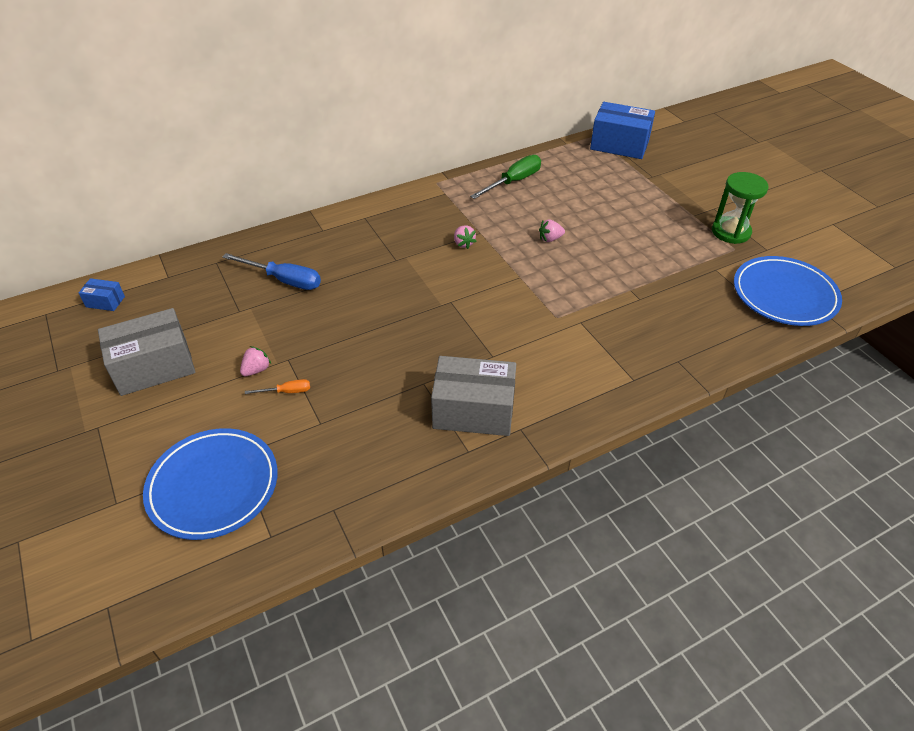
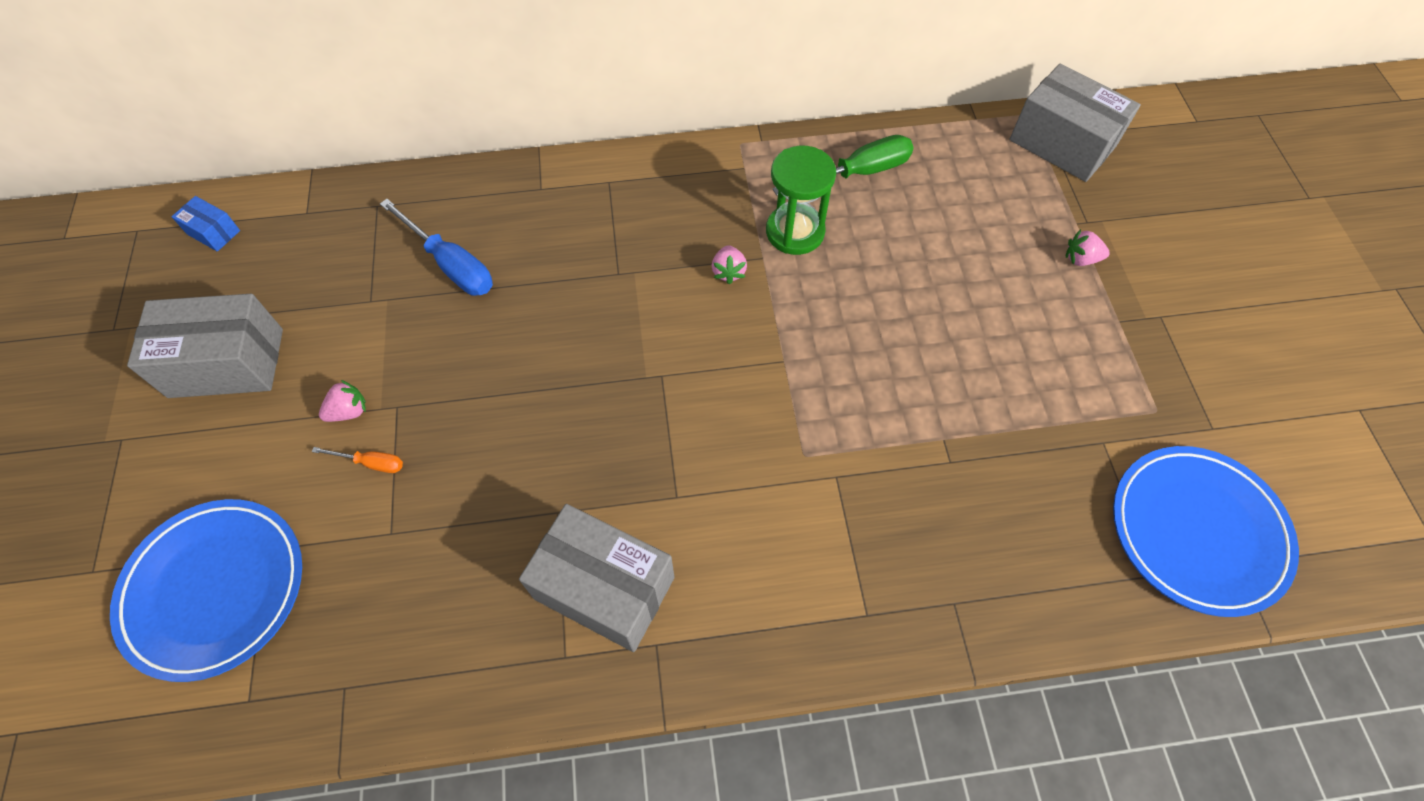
camera: 20 degrees right, 15 degrees up
(550, 239) = (863, 301): pink strawberry -> pink strawberry (1081, 259)
(619, 145) = (1062, 143): blue box -> grey box
(731, 232) = (1167, 374): green hourglass -> green hourglass (795, 232)

